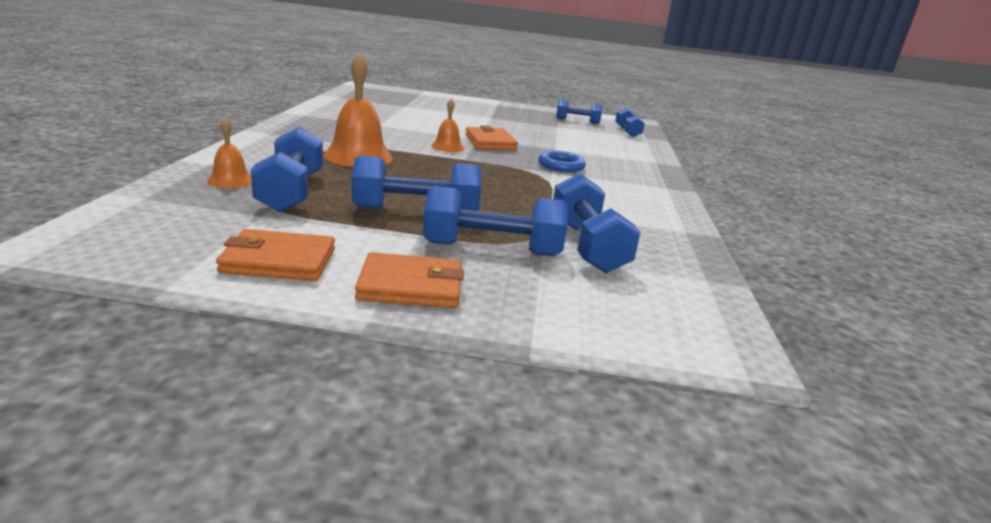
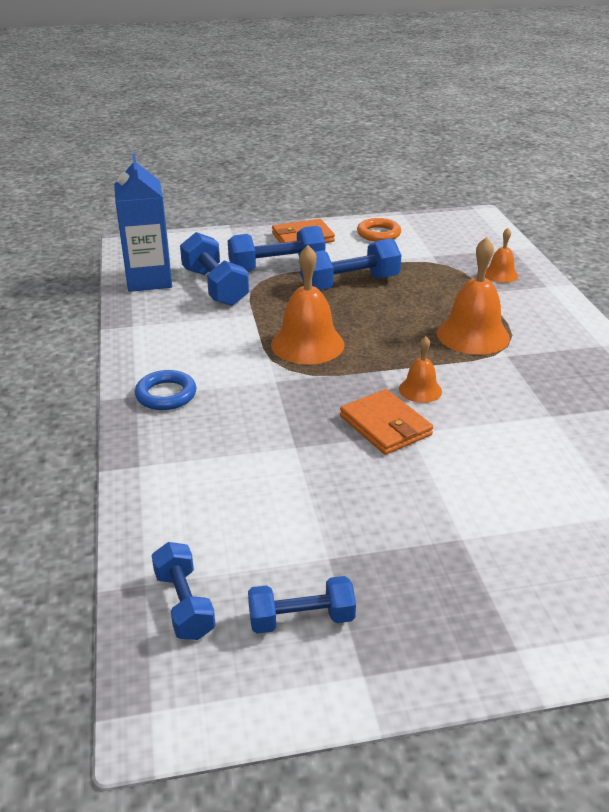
camera: 165 degrees right, 10 degrees up
(279, 261) = (378, 234): orange wallet -> orange ring
(291, 192) = (448, 276): blue dumbbell -> none
(510, 182) = (307, 344): none -> orange bell
(561, 166) = (270, 397): blue ring -> blue ring (166, 395)
(679, 275) = (149, 280): none -> blue carton

